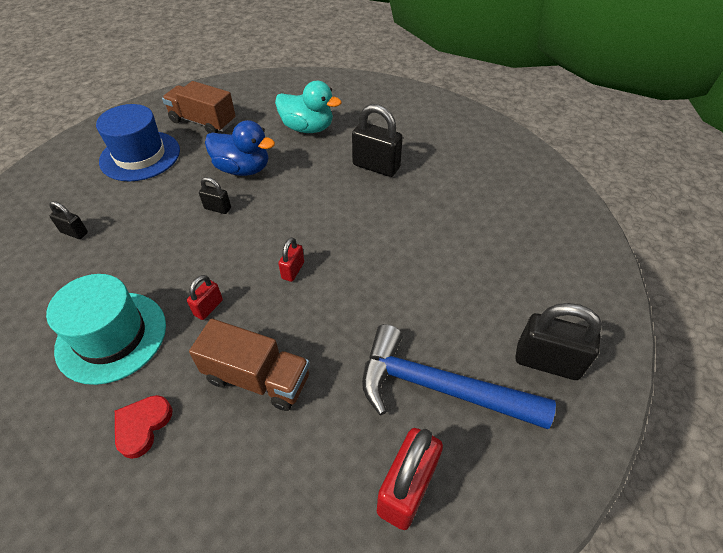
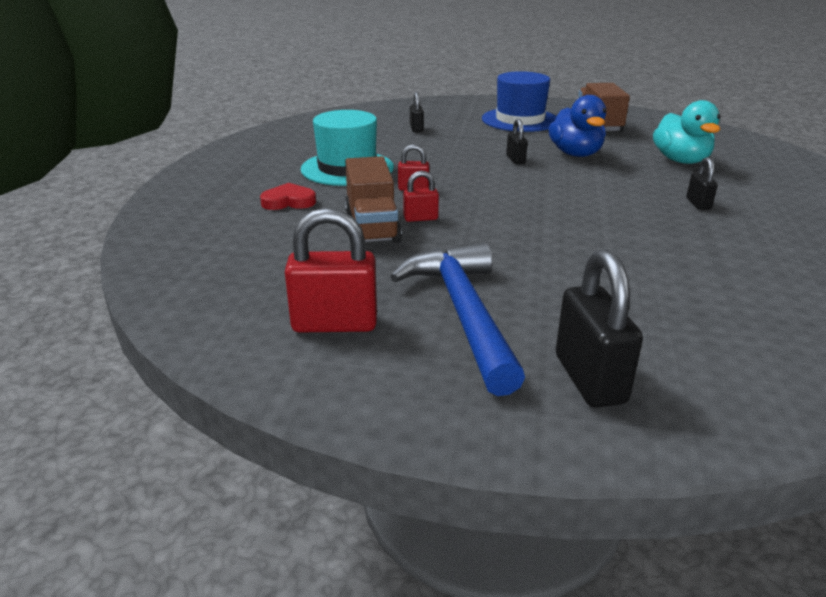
camera: 60 degrees right, 20 degrees down
(293, 270) = (498, 207): red padlock -> red padlock (420, 218)
(376, 166) = (698, 204): black padlock -> black padlock, size x0.53

